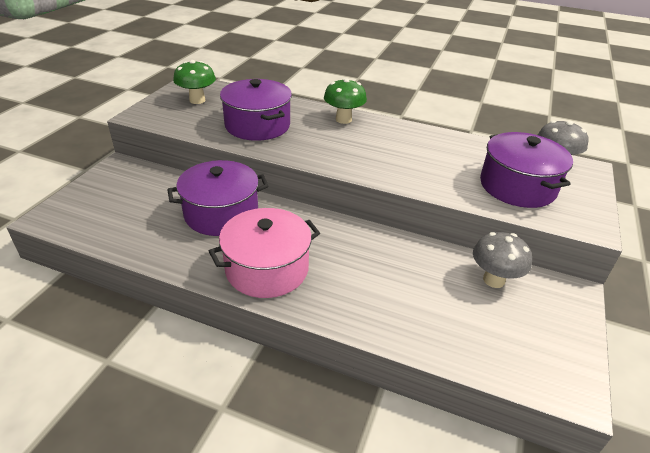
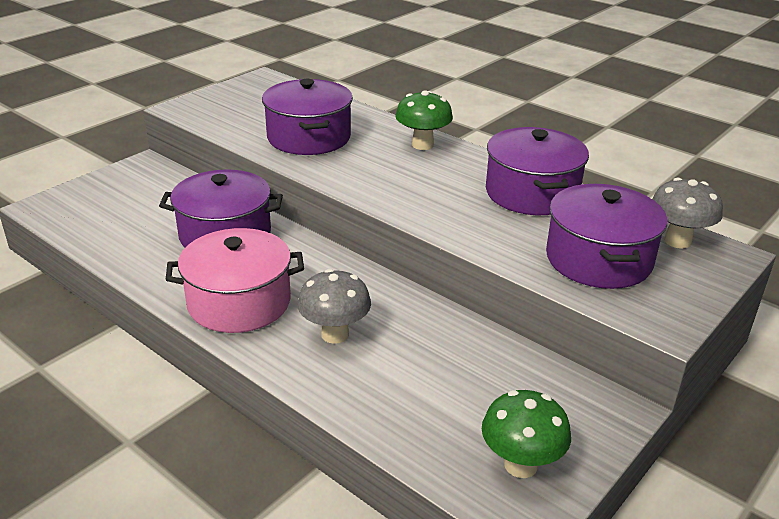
camera: 20 degrees right, 5 degrees down
(197, 100) = (257, 99): green mushroom -> green mushroom (520, 465)
(441, 145) = (531, 193): none -> purple pot
(493, 280) = (514, 372): grey mushroom -> grey mushroom (335, 334)

